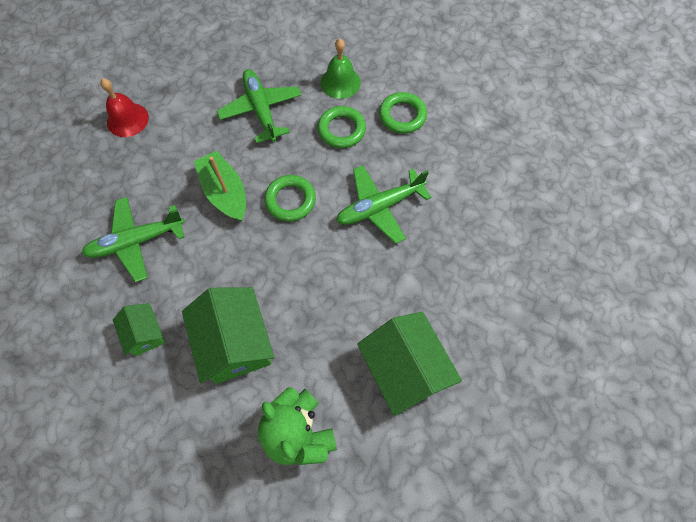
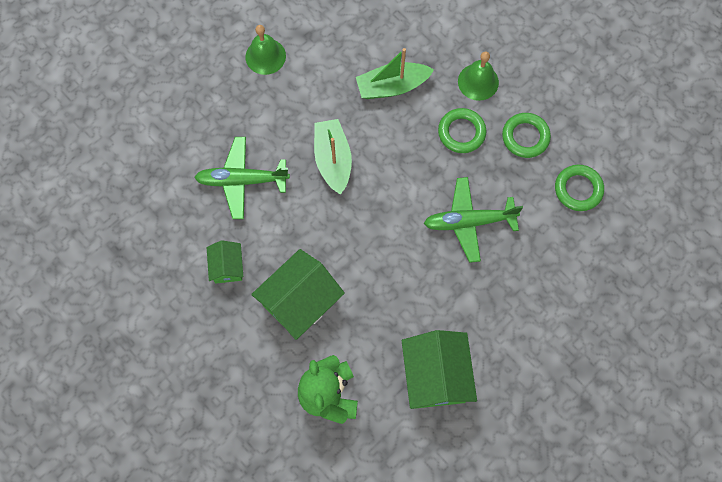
camera: 20 degrees right, 5 degrees up
(127, 119) = (265, 56): red bell -> green bell
(235, 343) = (300, 302): green house -> green house turned 45 degrees clockwise
(261, 110) = (392, 86): green plane -> green boat
(290, 200) = (389, 187): green ring -> green ring (578, 189)

